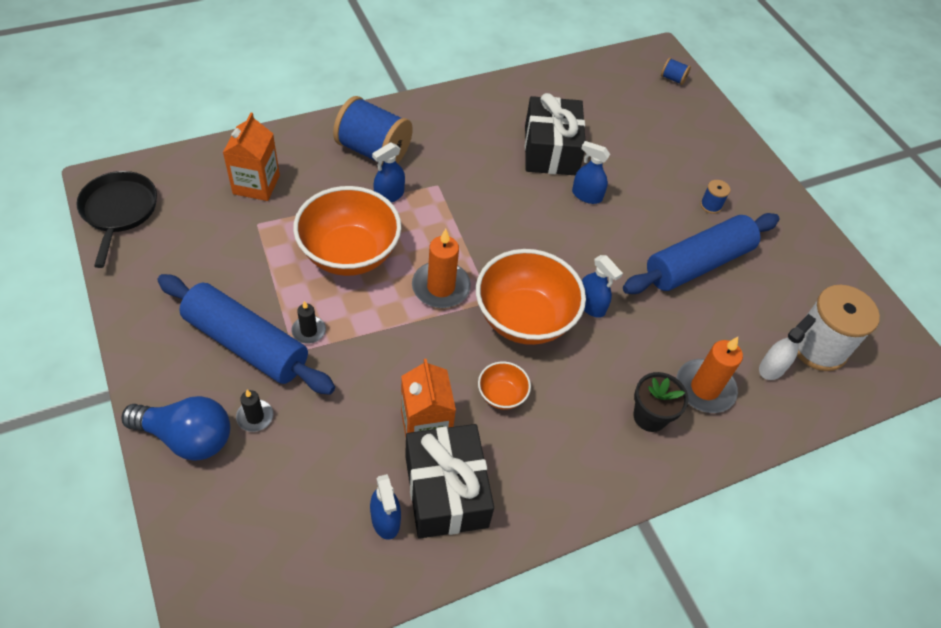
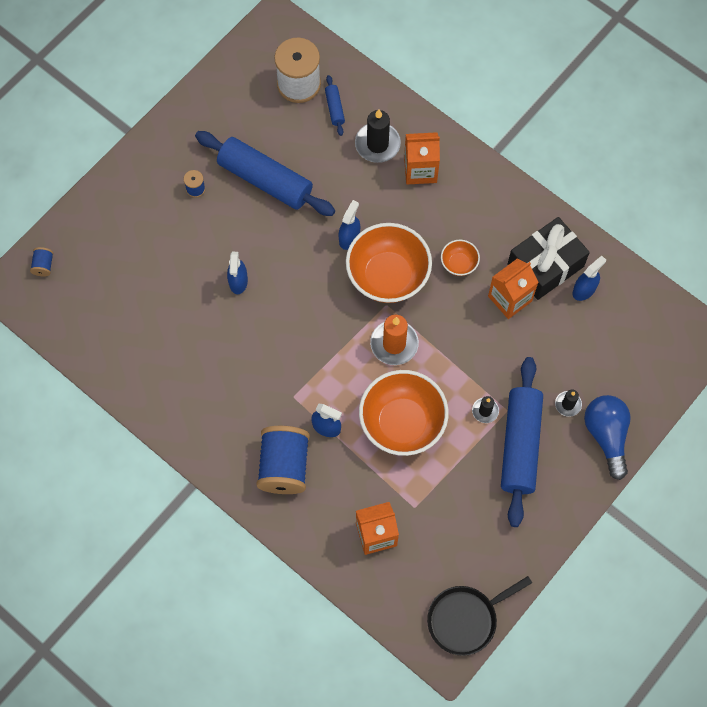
camera: 110 degrees left, 15 degrees up
(551, 150) = (200, 329): black gift -> none
(650, 416) = (420, 170): black flower pot -> orange carton
(704, 388) = (377, 144): orange candle -> black candle
(772, 367) = (335, 108): white spray bottle -> blue rolling pin

